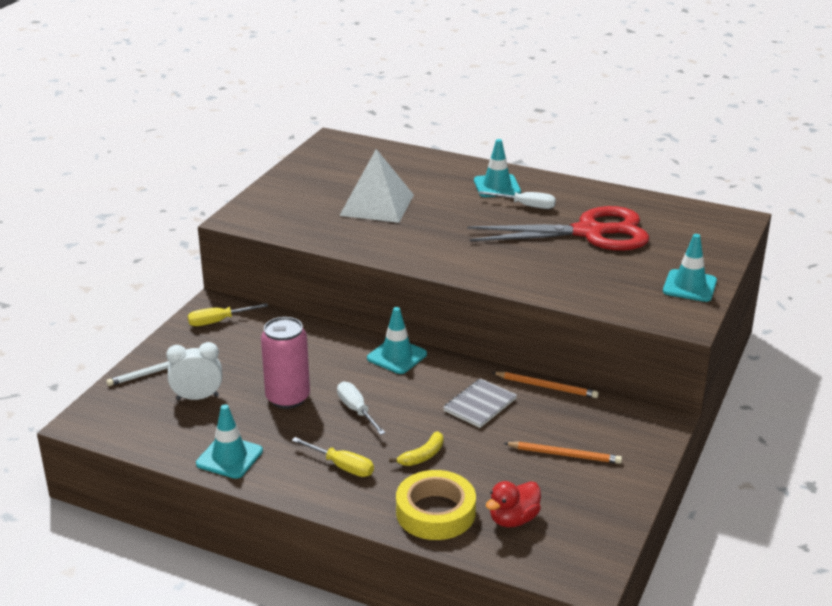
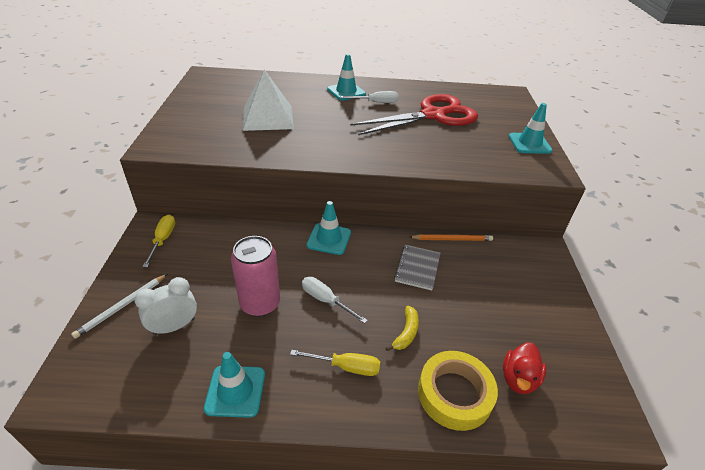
camera: 25 degrees left, 10 degrees up
(218, 321) = (163, 240): yellow screwdriver -> yellow screwdriver turned 135 degrees clockwise
(564, 455) = (507, 298): orange pencil -> none

